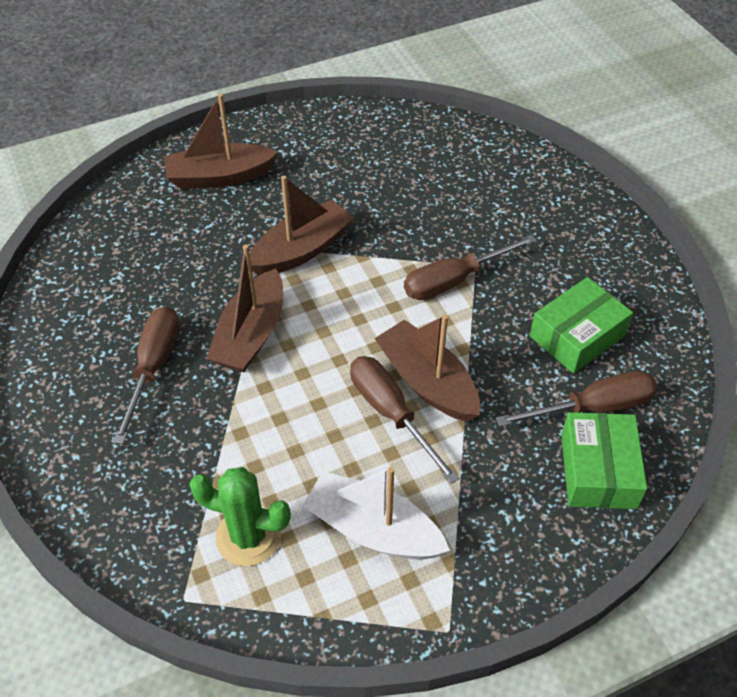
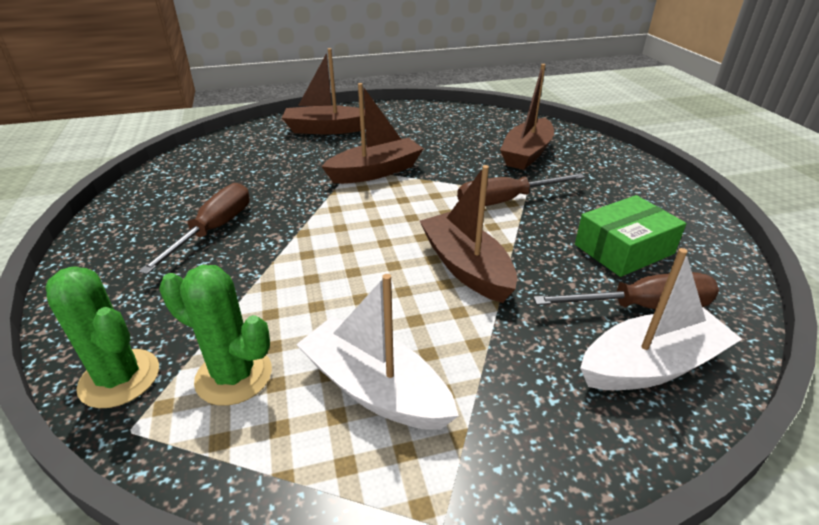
camera: 10 degrees right, 15 degrees down
(149, 555) = (119, 378): none -> green cactus
(251, 335) = (310, 218): brown boat -> brown boat (526, 154)
(391, 413) = (423, 287): brown screwdriver -> none
(598, 470) = (651, 365): green box -> white boat

